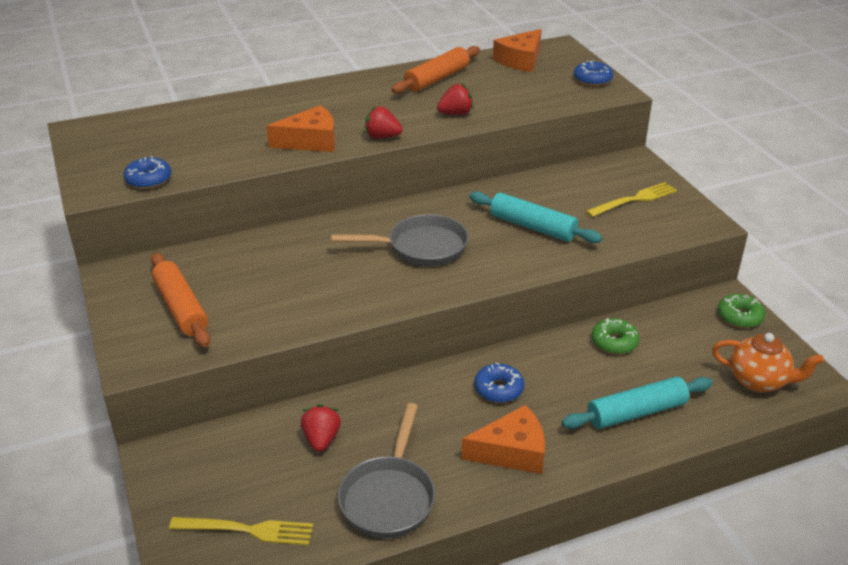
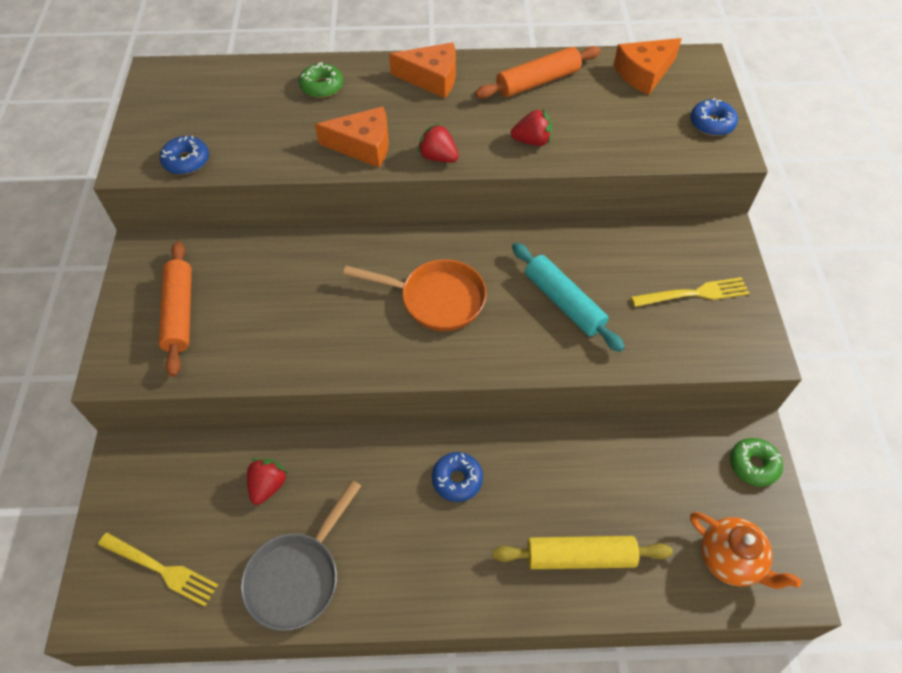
camera: 20 degrees right, 20 degrees up
(421, 248) = (436, 299): grey pan -> orange pan
(511, 451) = (434, 563): orange cheese -> orange cheese (432, 78)
(614, 342) = (601, 456): green donut -> green donut (322, 86)
(636, 412) = (580, 557): turquoise rolling pin -> yellow rolling pin

